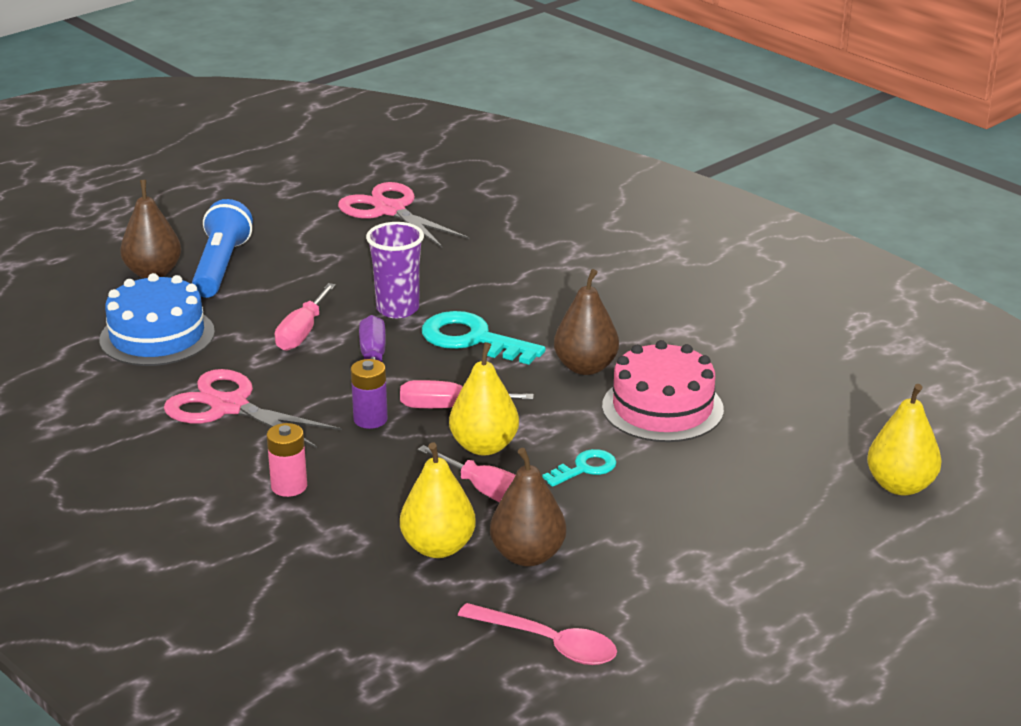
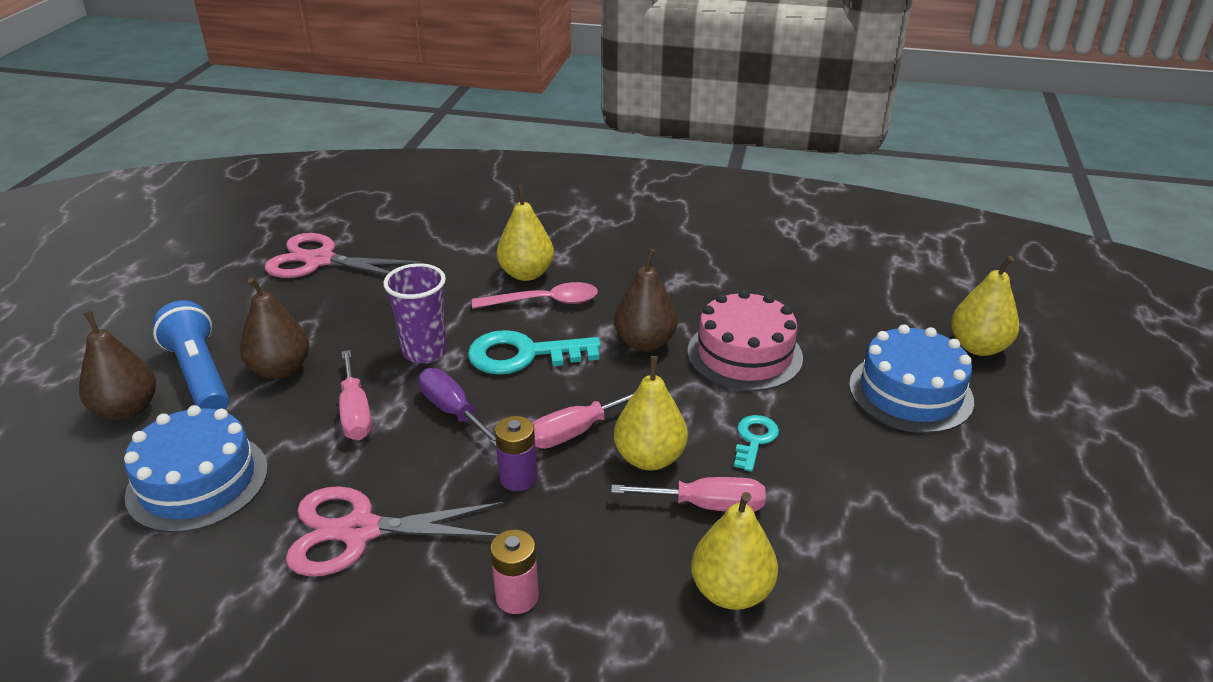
camera: 35 degrees left, 5 degrees up
(527, 555) = (813, 556): brown pear -> brown pear (280, 369)
(548, 643) = (941, 646): pink spoon -> pink spoon (544, 302)
(550, 278) = (526, 274): none -> yellow pear
(775, 491) = (910, 392): none -> blue cake

